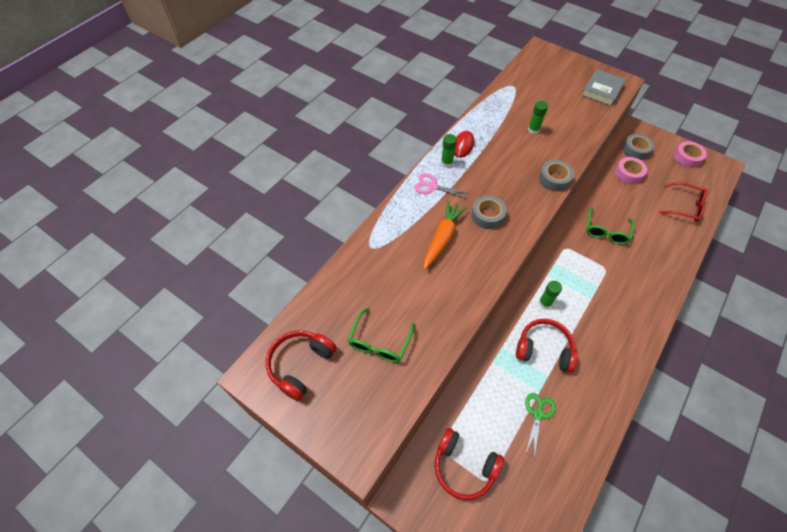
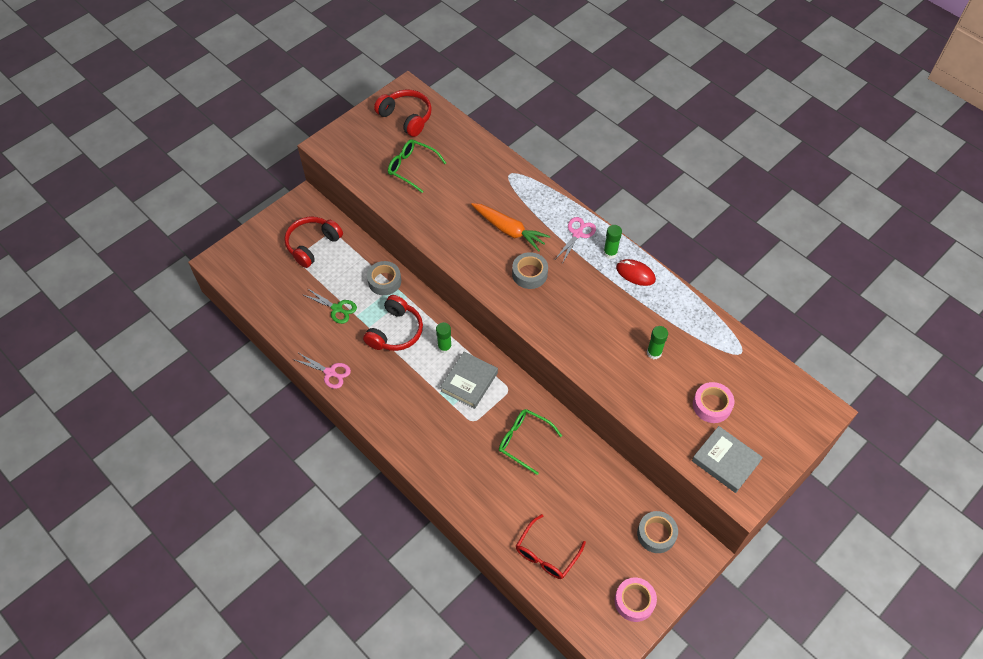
camera: 100 degrees right, 0 degrees up
(554, 179) = (570, 351): grey tape -> grey tape (384, 281)
(571, 277) = (469, 382): none -> grey book
(612, 401) = (330, 372): none -> pink scissors
(628, 173) = (613, 505): pink tape -> pink tape (712, 405)

